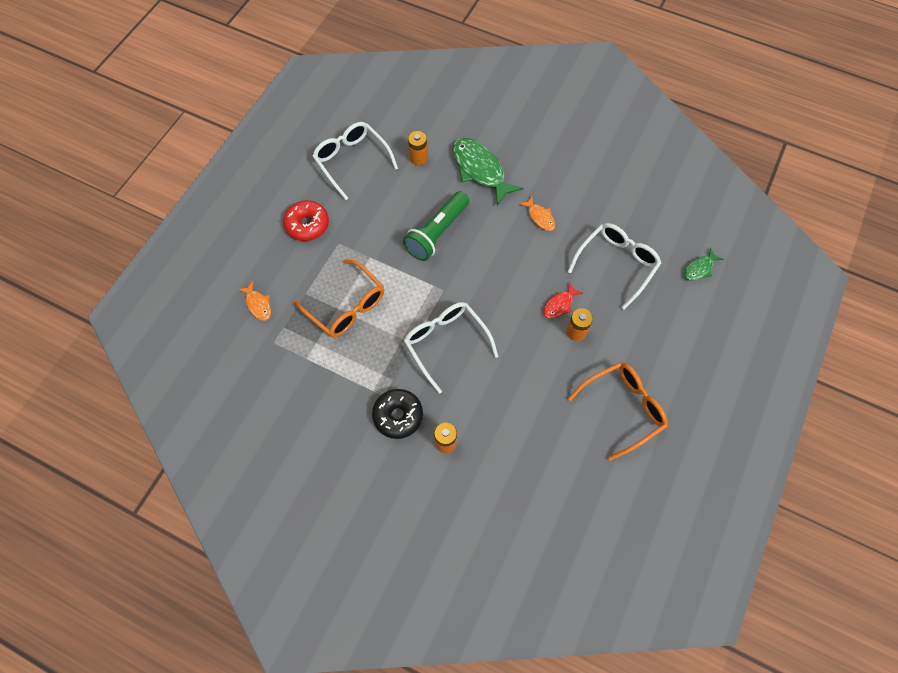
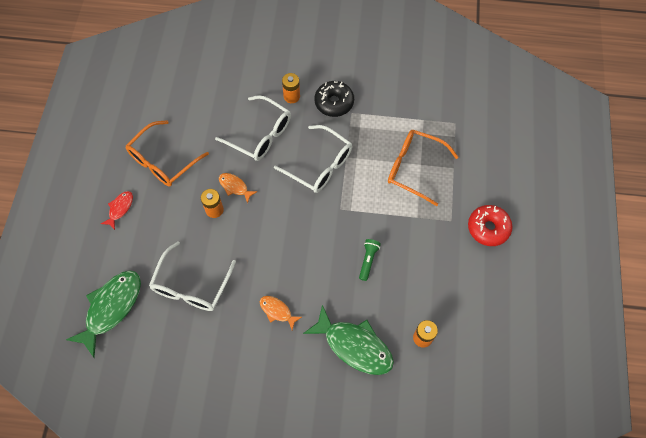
camera: 160 degrees right, 0 degrees up
(258, 304) = (485, 146): orange fish -> orange fish (235, 187)
(351, 161) = (486, 310): white glasses -> white glasses (260, 135)
(437, 233) = (368, 260): green flashlight -> green flashlight, size x0.51
(559, 305) = (235, 229): red fish -> red fish (120, 208)
(699, 268) = (111, 308): green fish -> green fish, size x2.00

